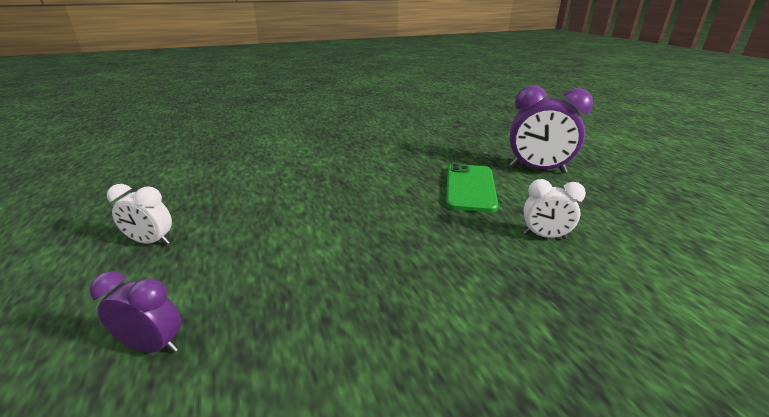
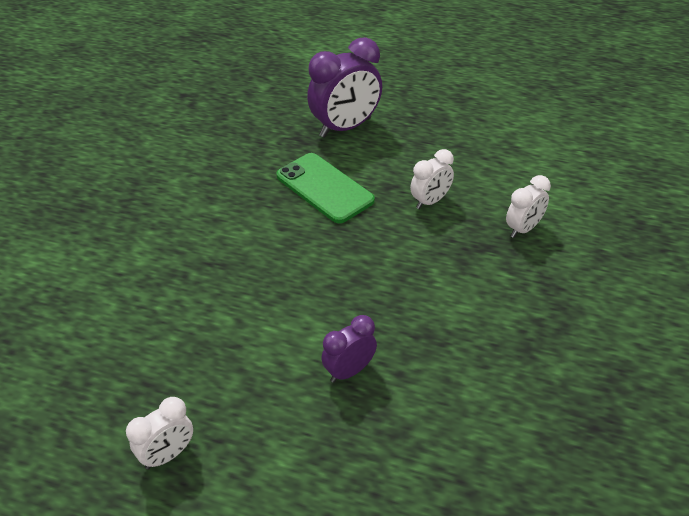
camera: 50 degrees left, 15 degrees up
(153, 346) = (336, 484): purple clock -> purple clock (349, 371)
(623, 311) = (523, 229): none -> white clock

